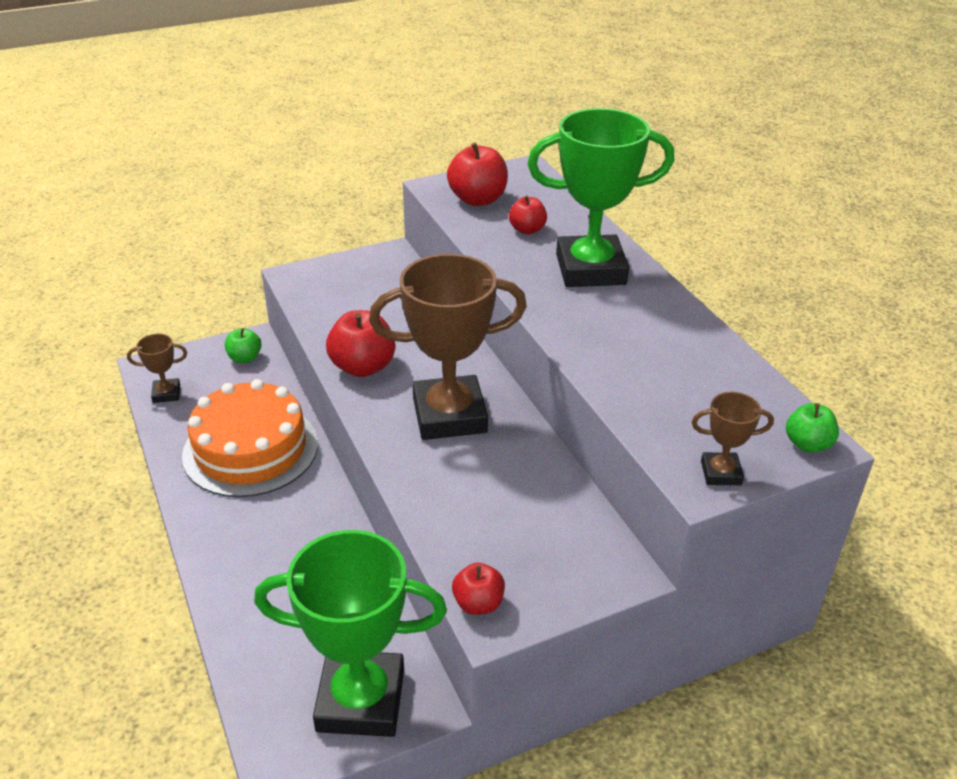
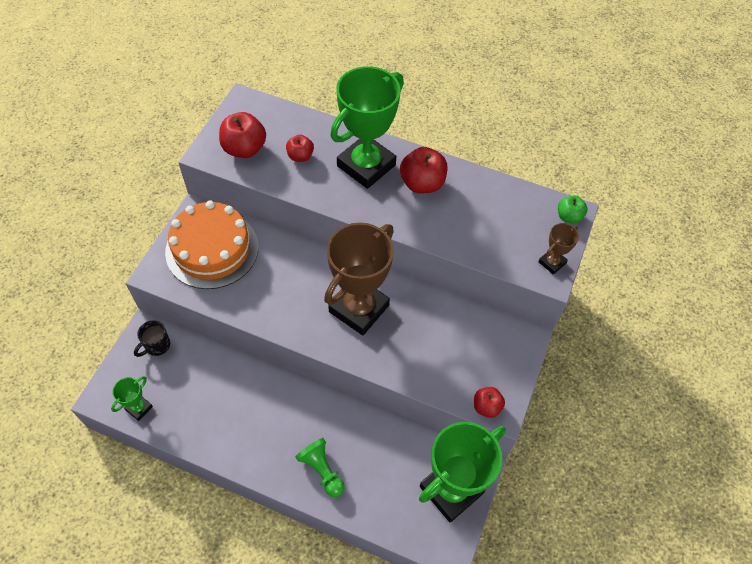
camera: 45 degrees left, 20 degrees up
(166, 394) = (139, 408): brown trophy -> green trophy
(245, 358) = (157, 346): green apple -> black mug
(250, 449) = (237, 403): orange cake -> orange cake (212, 249)
(250, 566) = (322, 470): none -> green pawn
(363, 367) = (277, 311): red apple -> red apple (422, 183)

